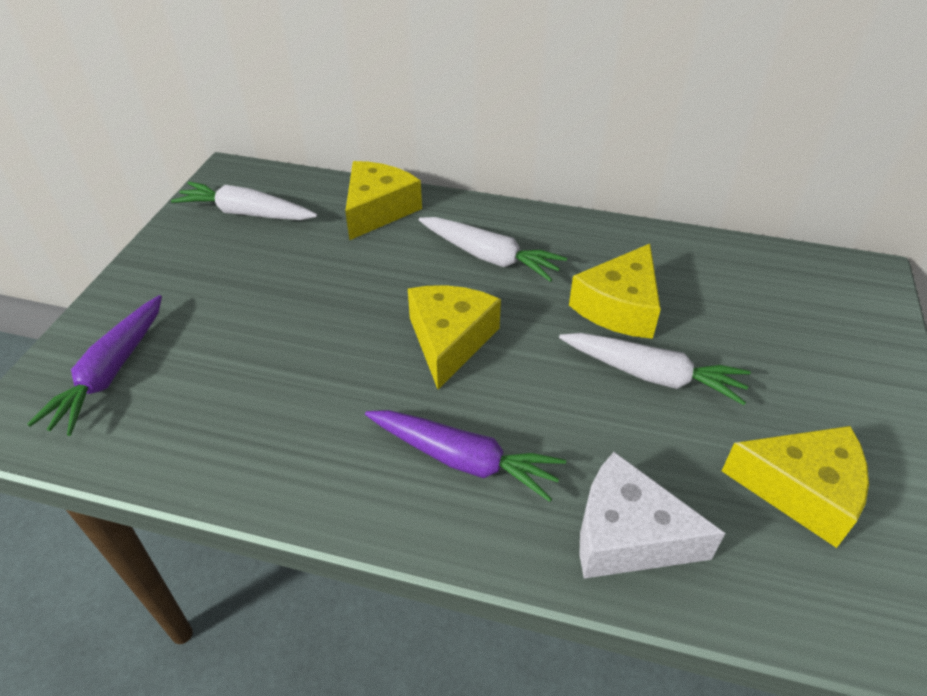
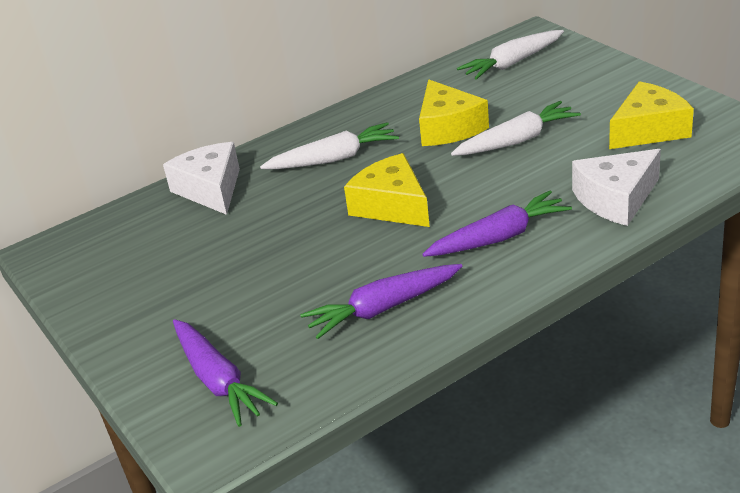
camera: 45 degrees left, 10 degrees down
(246, 213) = (116, 256): white carrot -> white carrot (512, 63)
(279, 430) = (383, 308): none -> purple carrot
(378, 210) = (211, 189): yellow cheese -> white cheese

